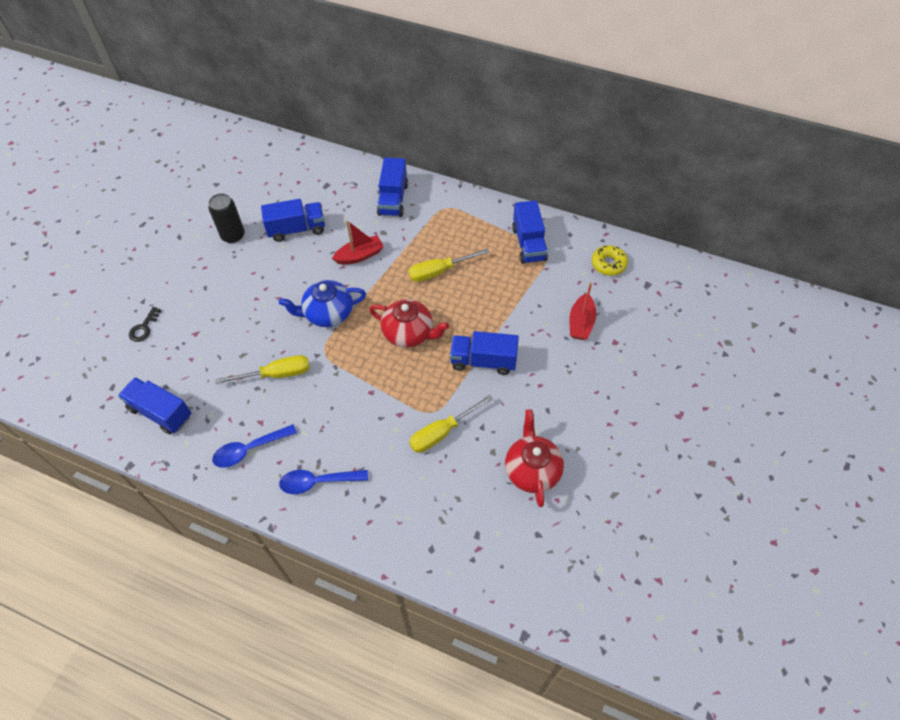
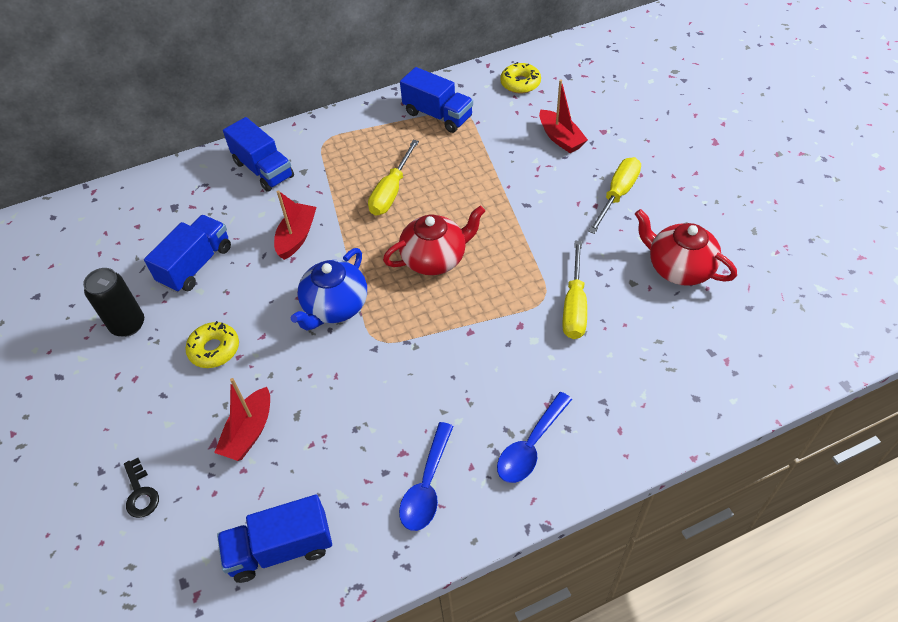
camera: 45 degrees left, 5 degrees down
(214, 343) = (249, 432): none -> red boat
(251, 284) = (214, 349): none -> yellow donut
(276, 374) = (358, 399): yellow screwdriver -> yellow screwdriver (617, 195)
(483, 361) = (528, 226): blue truck -> none

